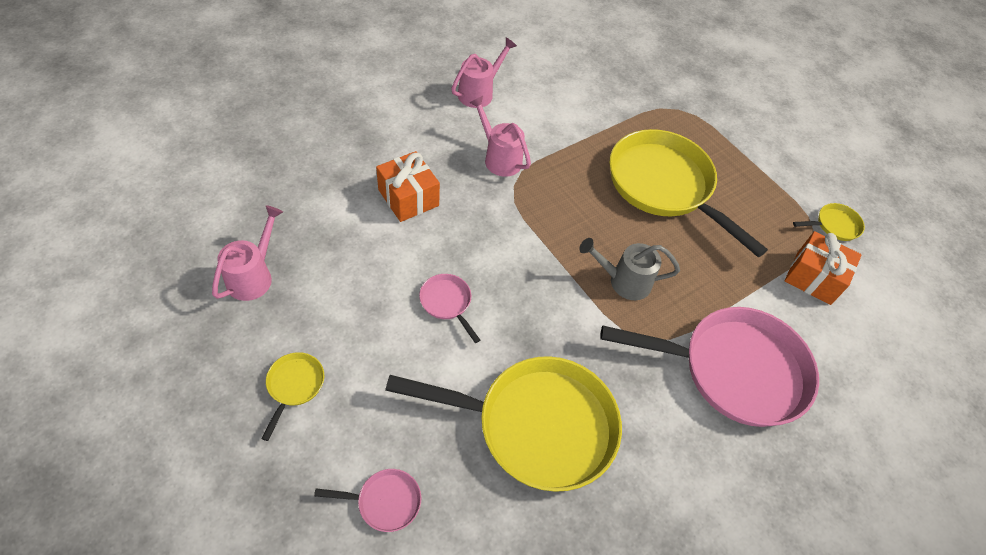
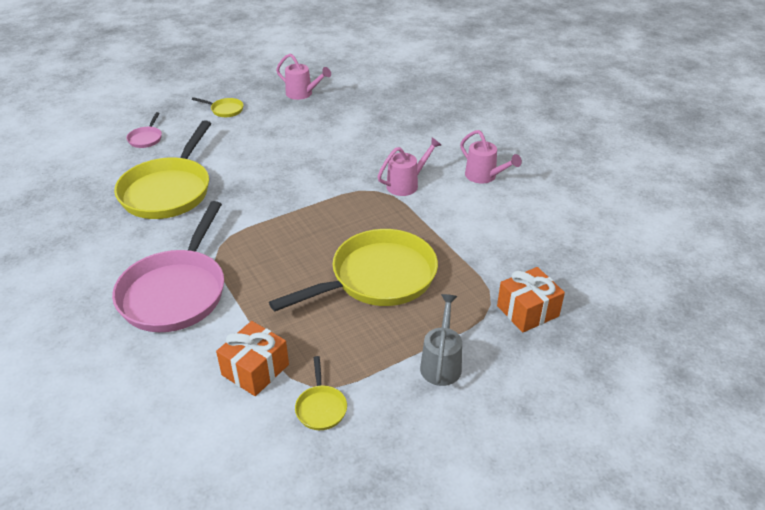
camera: 100 degrees right, 15 degrees down
(408, 198) = (363, 144): orange gift -> orange gift (527, 311)
(447, 303) = (270, 159): pink pan -> none
(623, 281) = (273, 240): grey watering can -> grey watering can (441, 363)

